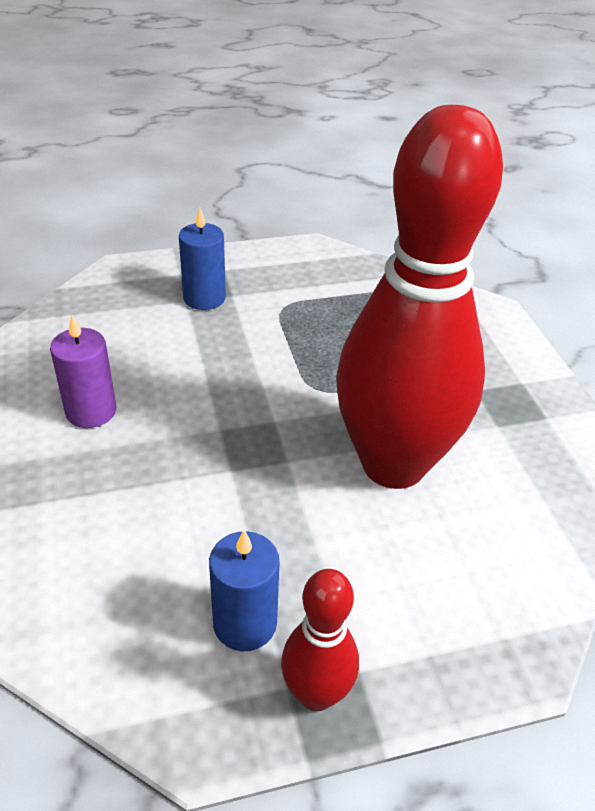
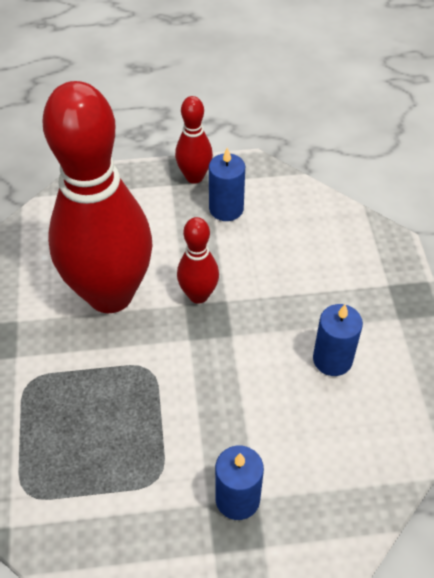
camera: 170 degrees left, 10 degrees up
(91, 411) = (332, 359): purple candle -> blue candle
(271, 472) = (198, 295): none -> red bowling pin

